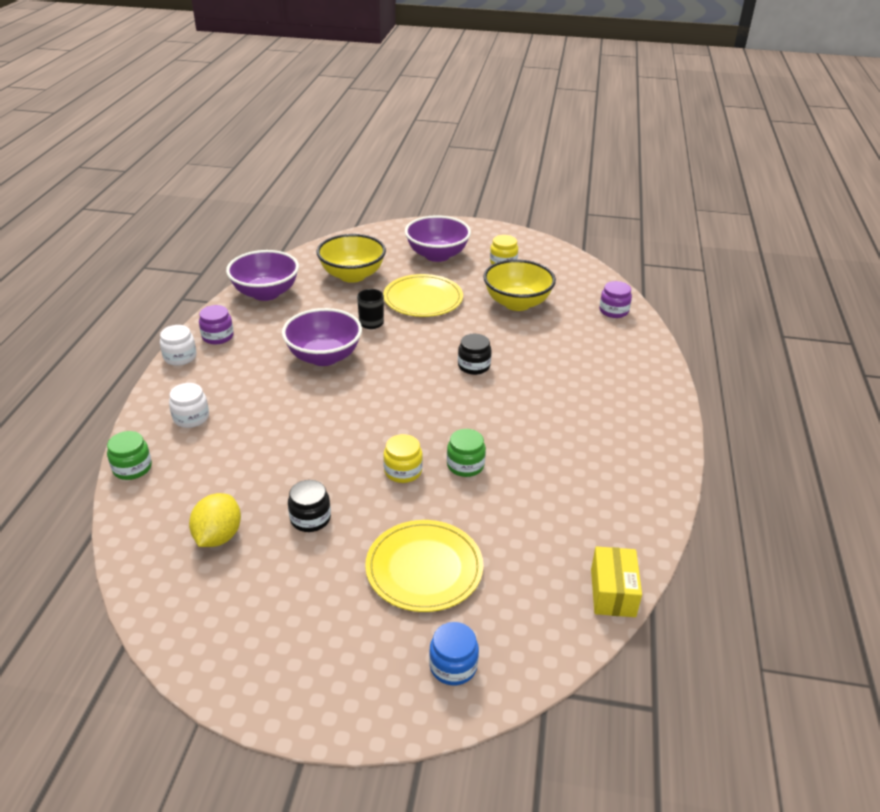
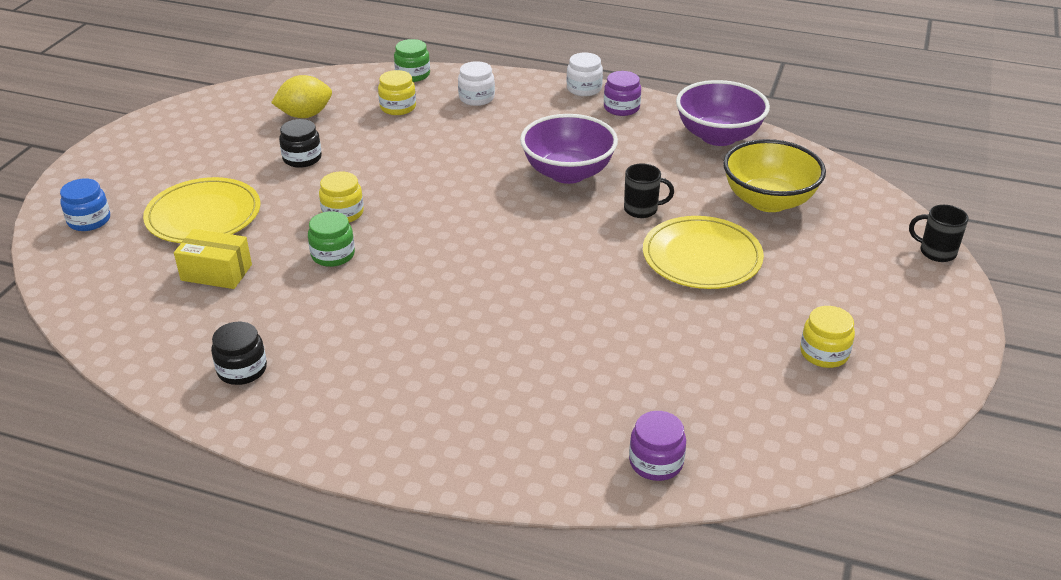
camera: 100 degrees right, 0 degrees up
(206, 467) = (398, 107): none -> yellow jar
(218, 536) = (305, 115): yellow lemon -> yellow lemon turned 45 degrees counterclockwise
(399, 227) = (936, 252): none -> black mug
(437, 255) = (841, 283): purple bowl -> none
(474, 366) = (523, 284): black jar -> black jar (242, 369)
(517, 303) = (687, 349): yellow bowl -> none
(613, 592) = (96, 328): yellow box -> yellow box (216, 272)

